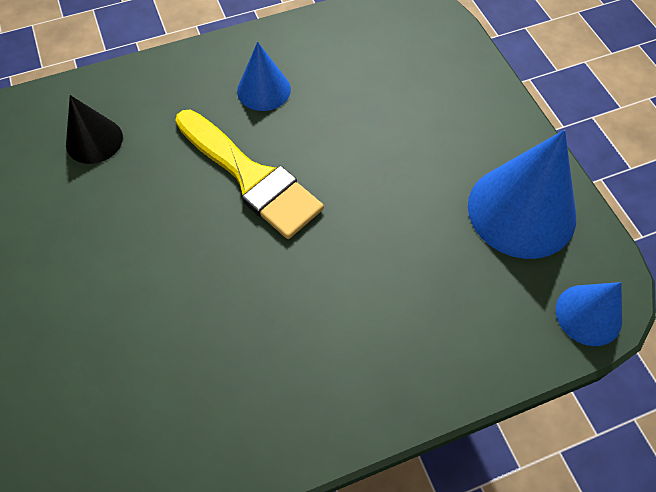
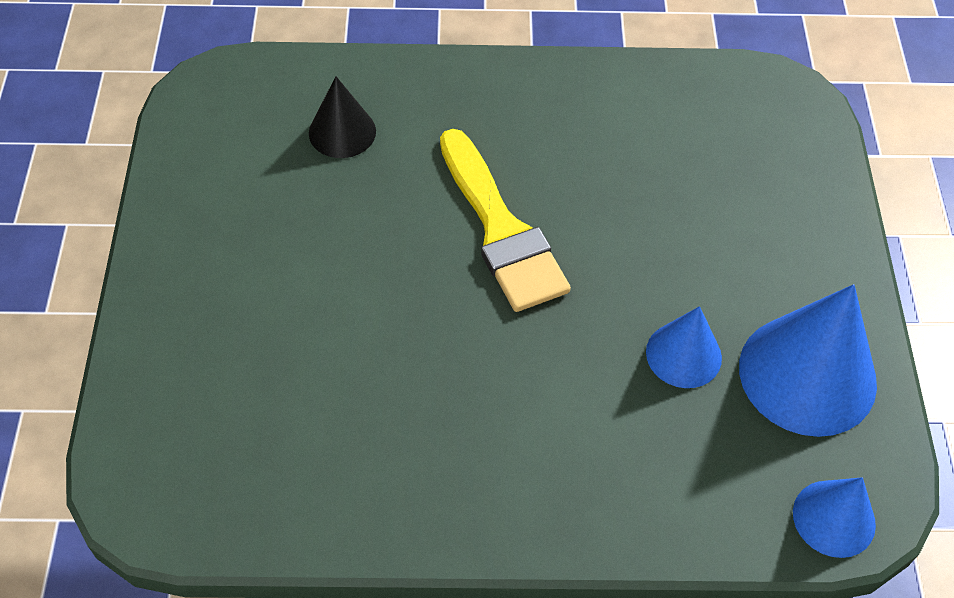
camera: 20 degrees right, 5 degrees down
(263, 90) = (556, 134): blue cone -> blue cone (683, 354)

